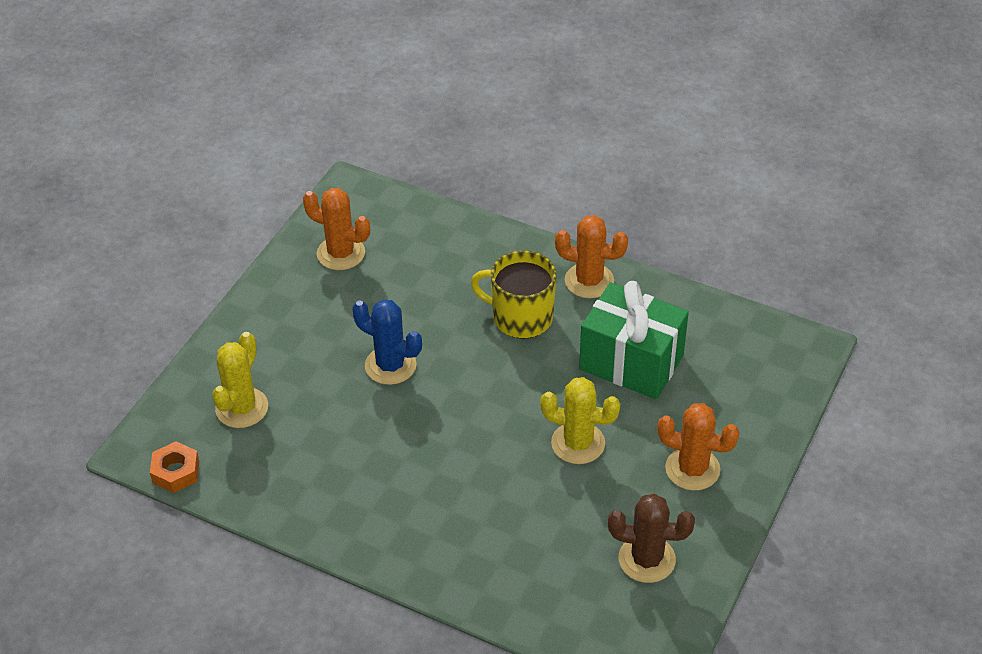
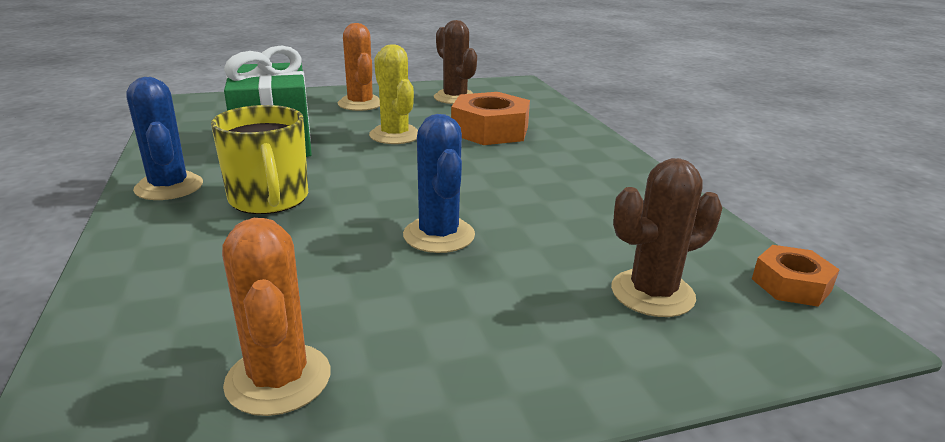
camera: 135 degrees left, 20 degrees down
(242, 408) = (652, 293): yellow cactus -> brown cactus
(527, 517) = (490, 130): none -> orange nut
(589, 281) = (169, 187): orange cactus -> blue cactus

